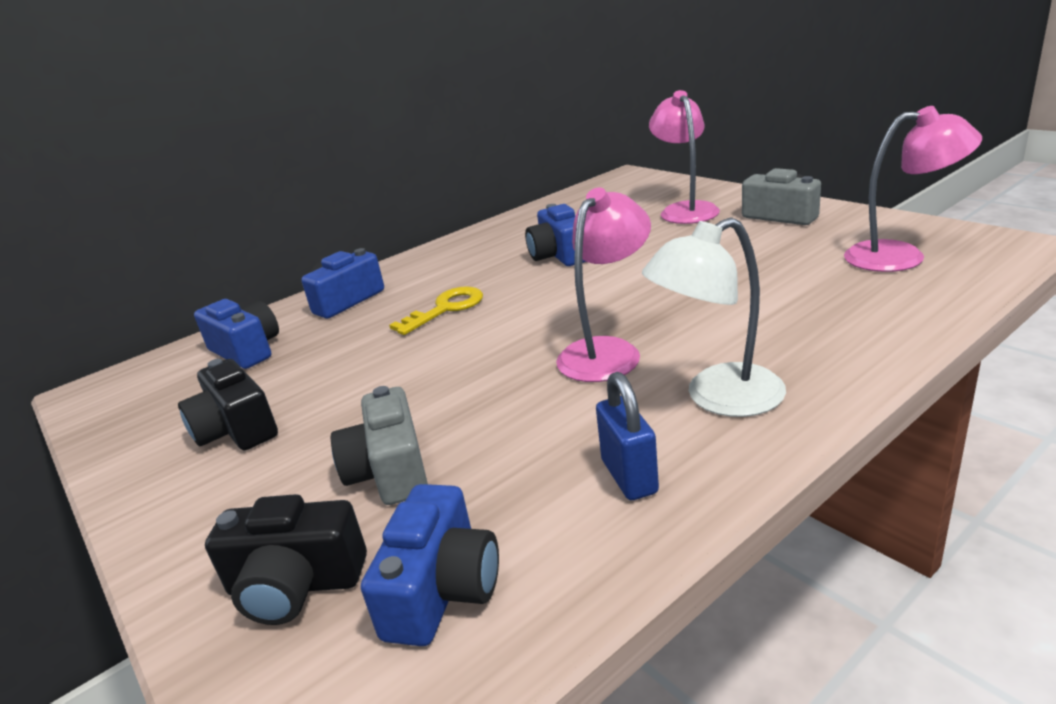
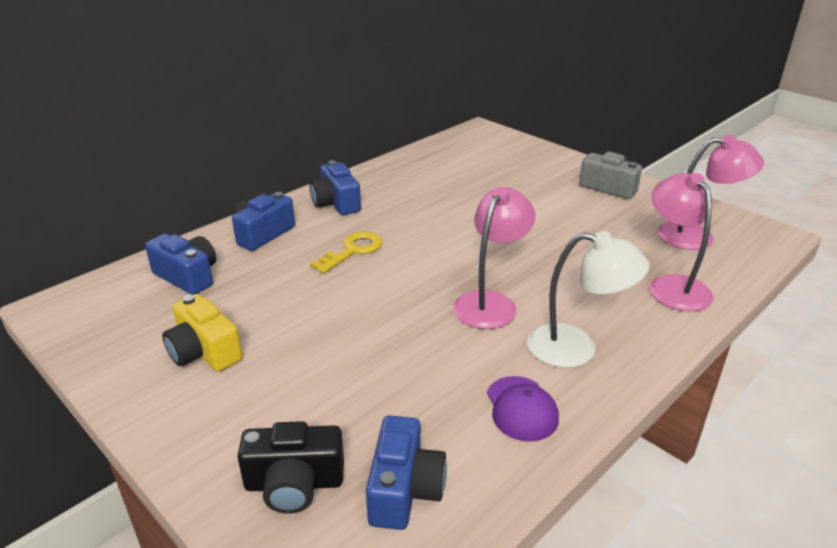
camera: 10 degrees left, 5 degrees up
(236, 429) = (204, 352): black camera -> yellow camera
(390, 471) = (342, 395): grey camera -> none
(559, 255) = (437, 206): blue camera -> blue camera (336, 203)
(629, 476) = (521, 408): blue padlock -> purple cap
(685, 210) = (533, 172): pink lamp -> pink lamp (673, 285)
(718, 398) = (576, 348): white lamp -> white lamp turned 135 degrees counterclockwise

